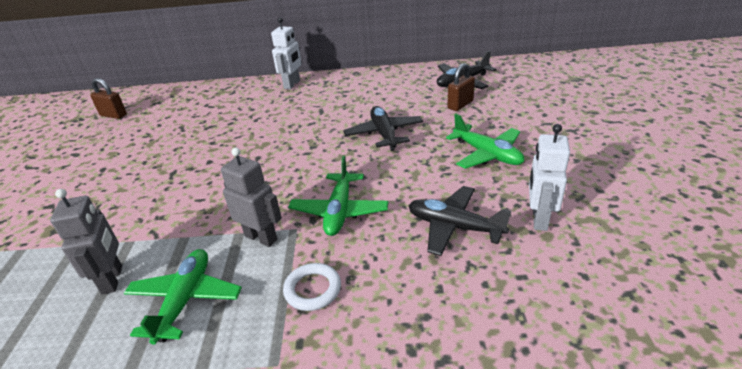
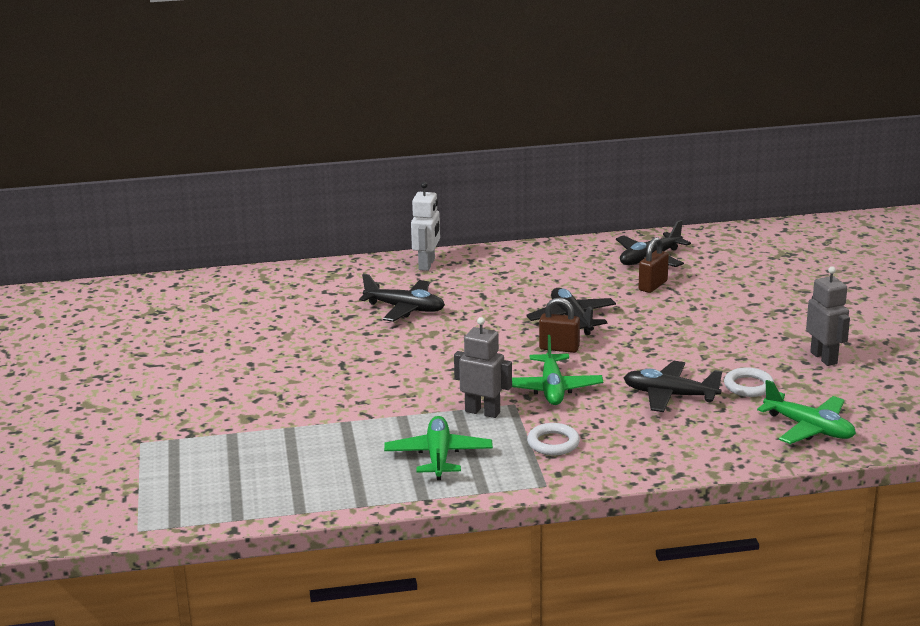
camera: 10 degrees left, 10 degrees down
(113, 115) = (204, 306): brown padlock -> brown padlock (559, 348)
(113, 280) = (355, 448): grey robot -> grey robot (824, 358)
(255, 121) = (405, 309): none -> black plane
(487, 154) = (692, 335): green plane -> green plane (809, 428)
(539, 219) = (748, 386): white robot -> white ring

